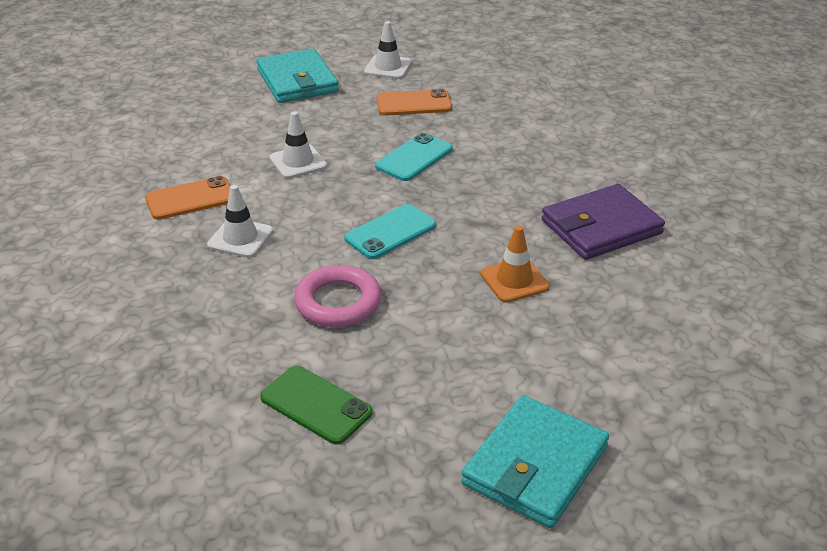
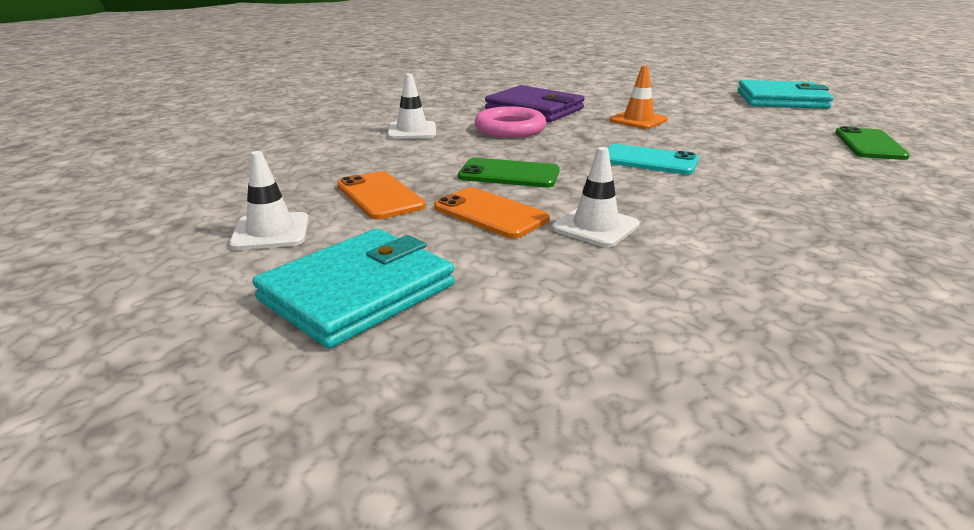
camera: 115 degrees left, 10 degrees down
(190, 199) = (775, 269): orange phone -> orange phone (490, 213)
(240, 238) = (778, 216): white traffic cone -> white traffic cone (412, 131)
(338, 302) = (769, 159): pink ring -> pink ring (510, 129)
(414, 158) = (509, 174): turquoise phone -> green phone

